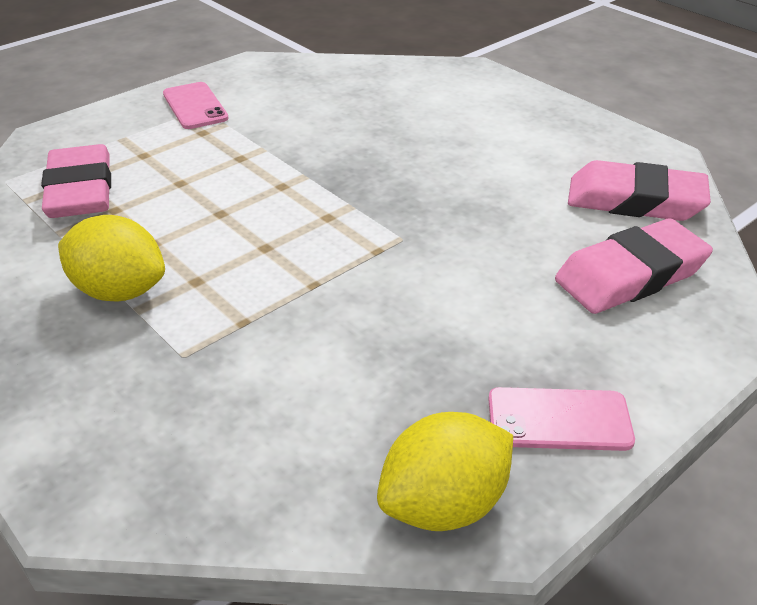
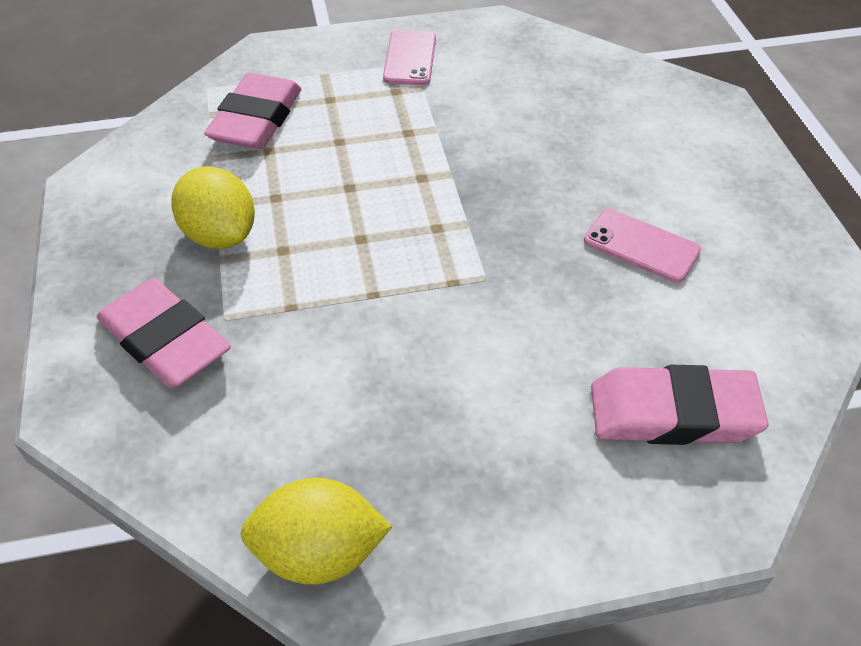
camera: 30 degrees right, 10 degrees up
(559, 419) = (475, 527): pink phone -> pink phone (641, 246)
(635, 200) = (755, 330): pink eraser -> pink eraser (165, 340)

